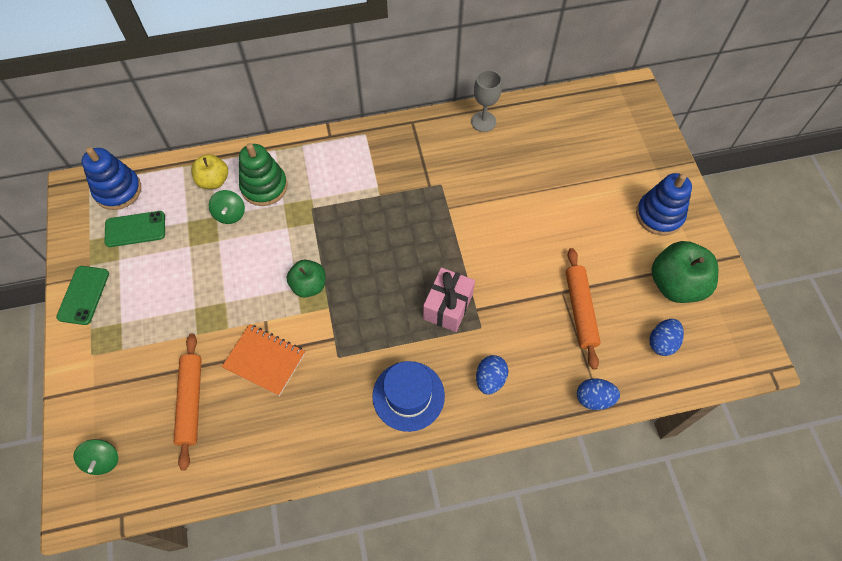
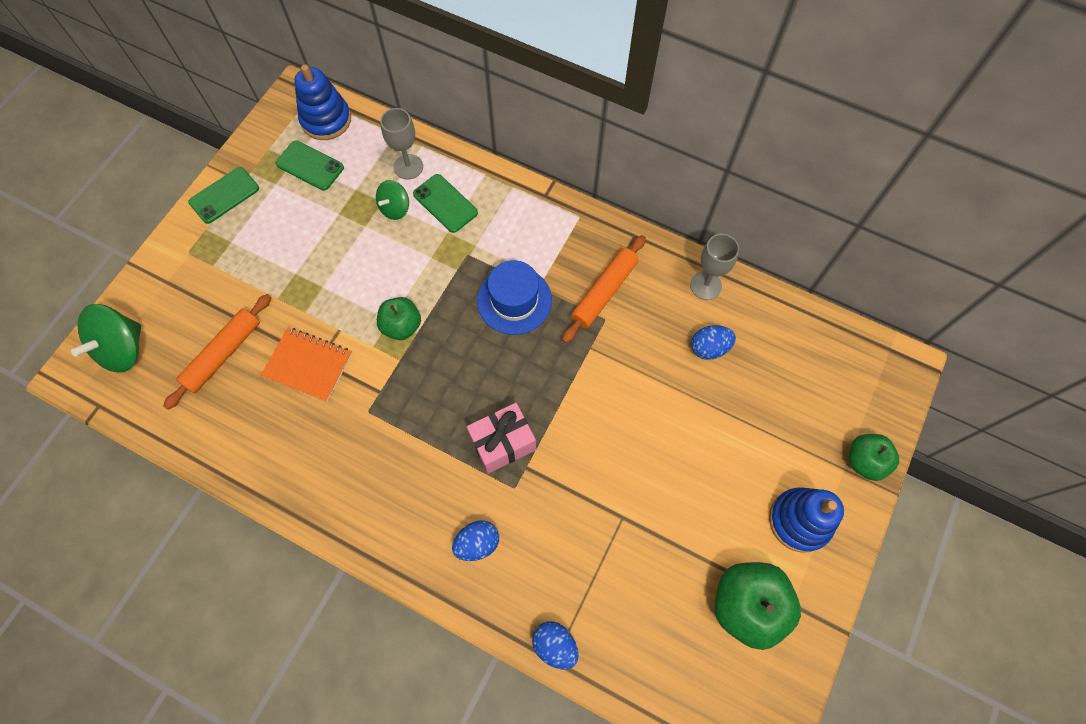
camera: 40 degrees right, 5 degrees up
(103, 460) = (123, 349): green spinning top -> green spinning top, size x1.69
(213, 181) = (408, 167): yellow apple -> grey goblet
(264, 186) = (445, 203): green stacking toy -> green phone
(265, 360) = (308, 365): orange notebook -> orange notebook turned 45 degrees counterclockwise
(408, 396) = (394, 497): blue hat -> blue hat (514, 300)
(580, 310) = (623, 550): orange rolling pin -> orange rolling pin (604, 292)
(662, 156) = (864, 461): none -> green apple
(662, 342) = (674, 650): blue egg -> blue egg (709, 348)

